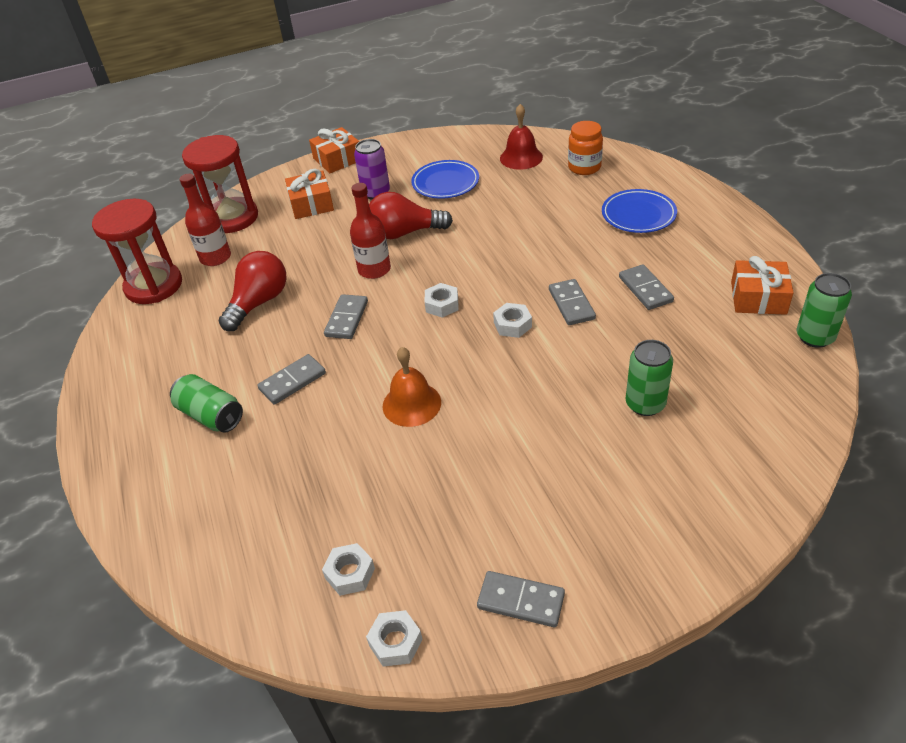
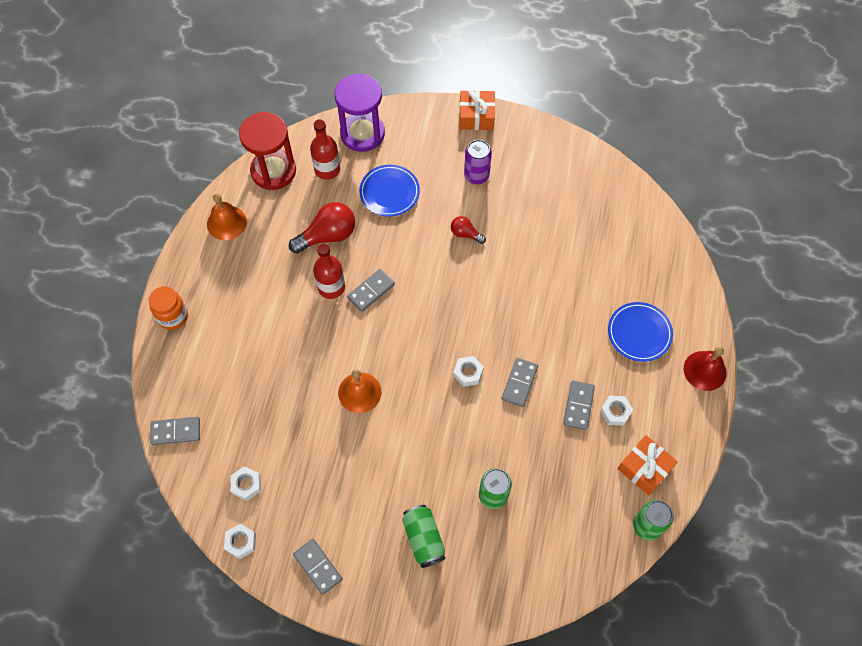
camera: 30 degrees right, 20 degrees up
(127, 350) = (226, 222): none -> orange bell
(211, 415) = (243, 316): green can -> green can (423, 538)
(232, 218) = (362, 133): red hourglass -> purple hourglass
(292, 381) = (304, 322): grey domino -> grey domino (176, 431)
(311, 204) = (424, 156): orange gift -> none
(374, 269) = (419, 257): red bottle -> red bottle (331, 287)
(405, 233) = (465, 234): red light bulb -> red light bulb, size x0.54
(442, 305) = (438, 322): white nut -> white nut (615, 412)
(445, 183) = (532, 200): blue plate -> blue plate (389, 192)
(521, 157) = (610, 210): red bell -> red bell (705, 370)
(584, 167) = (646, 255): orange jar -> orange jar (173, 316)

